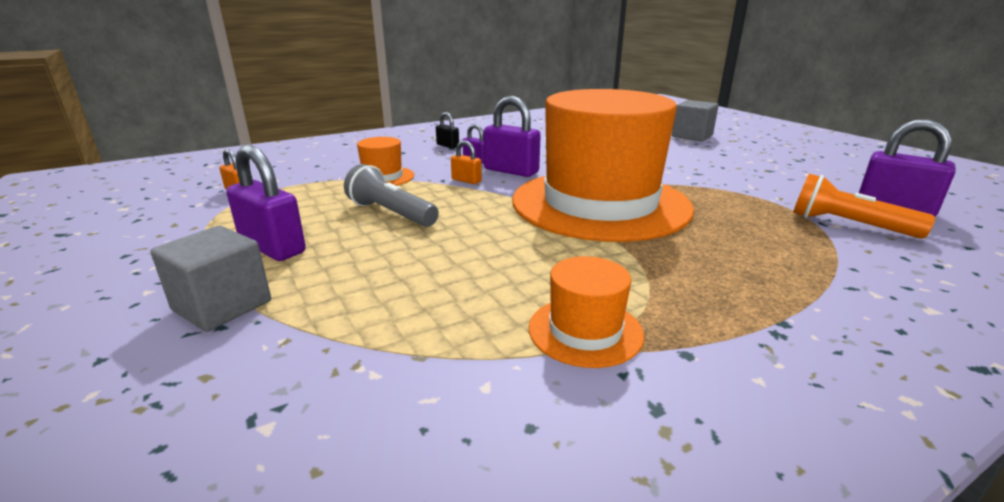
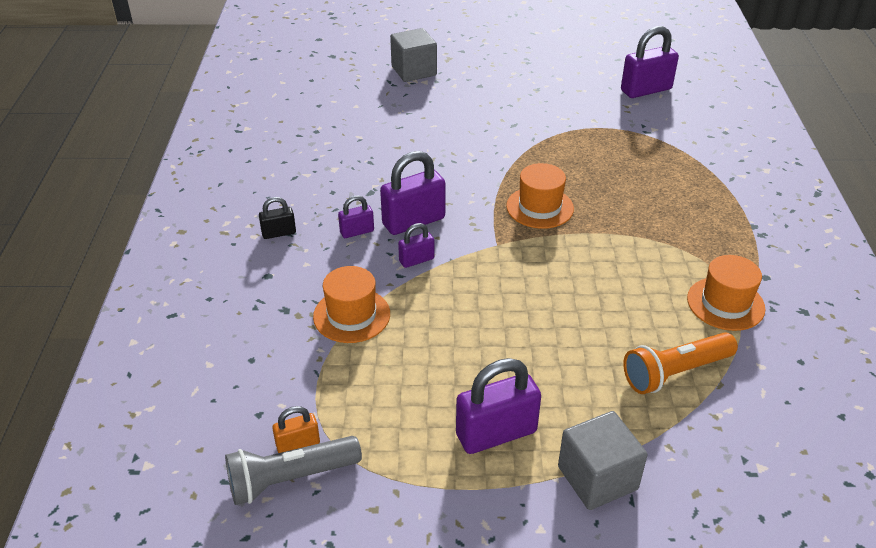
camera: 60 degrees left, 15 degrees up
(391, 213) = (468, 336): grey flashlight -> grey flashlight (290, 478)
(466, 180) = (416, 260): orange padlock -> purple padlock
(600, 203) = (539, 207): orange hat -> orange hat, size x0.40
(848, 225) = (657, 124): orange flashlight -> orange flashlight (675, 372)

